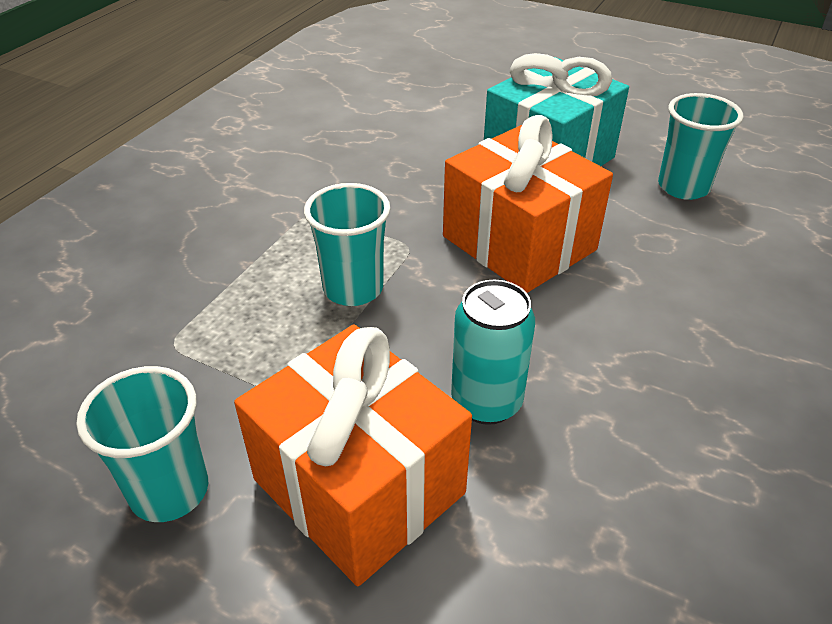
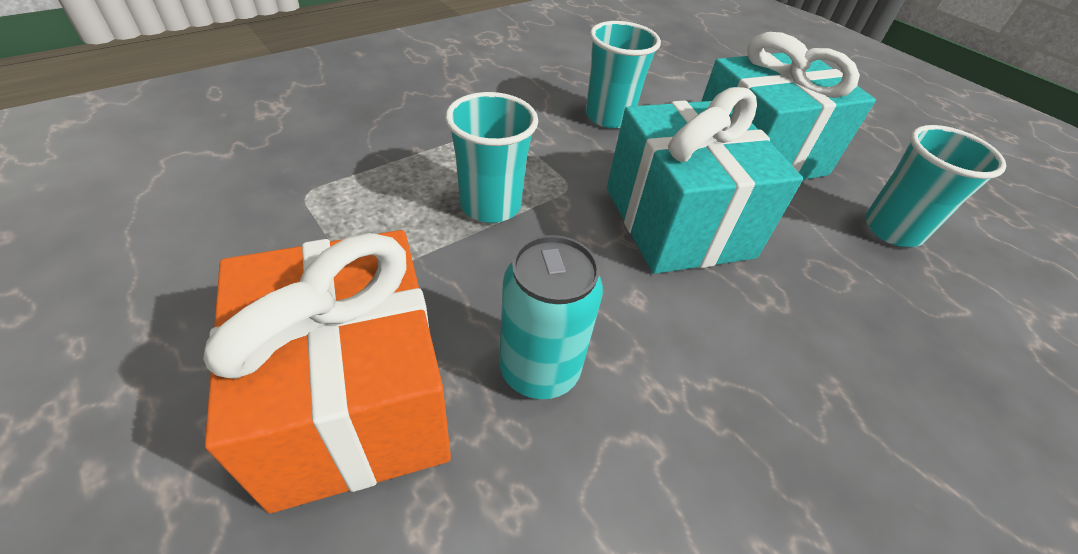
camera: 20 degrees right, 5 degrees up
(169, 491) = (193, 324): turquoise cup -> turquoise cup (608, 117)
(519, 243) = (677, 222): orange gift -> turquoise gift

